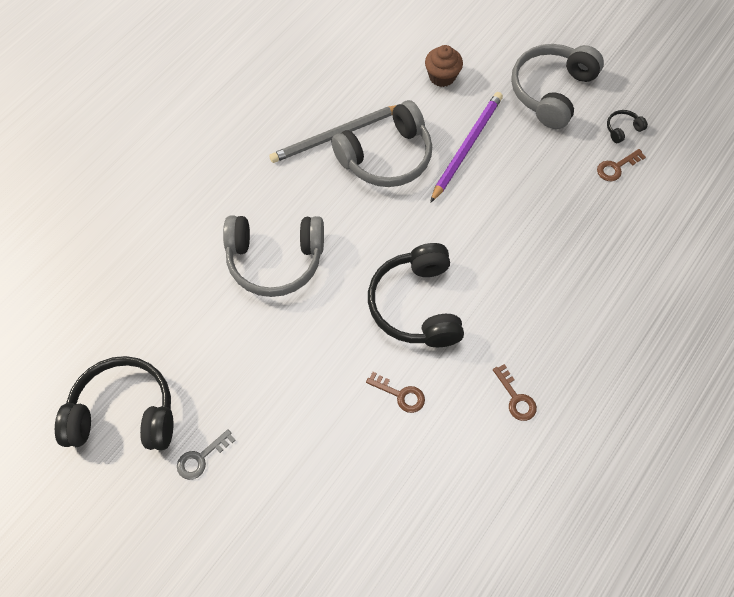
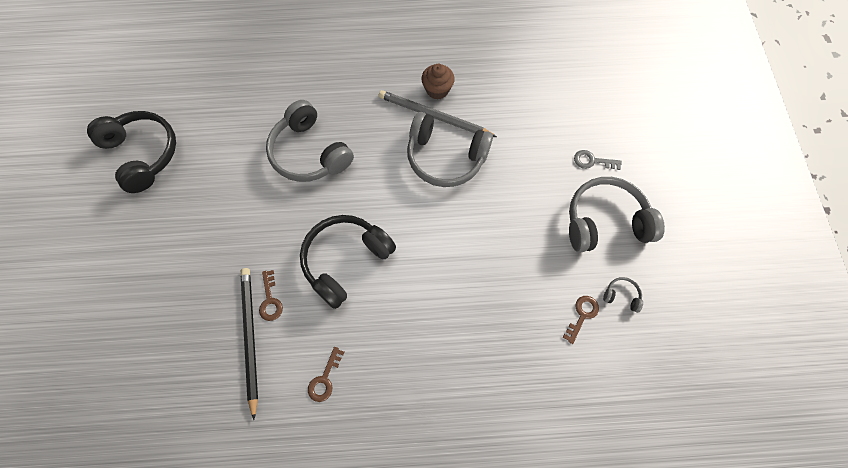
camera: 50 degrees right, 5 degrees up
(201, 458) = (142, 217): grey key -> grey key (592, 161)
(423, 436) = (250, 337): none -> black pencil
(442, 76) = (545, 142): brown cupcake -> brown cupcake (437, 90)
(467, 146) = (501, 200): purple pencil -> none
(616, 167) = (582, 315): brown key -> brown key turned 105 degrees clockwise
(622, 129) = (621, 296): black headphones -> grey headphones

